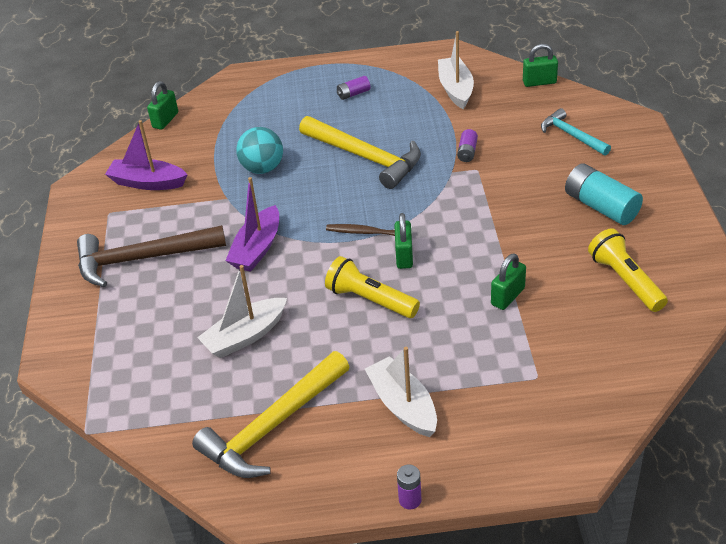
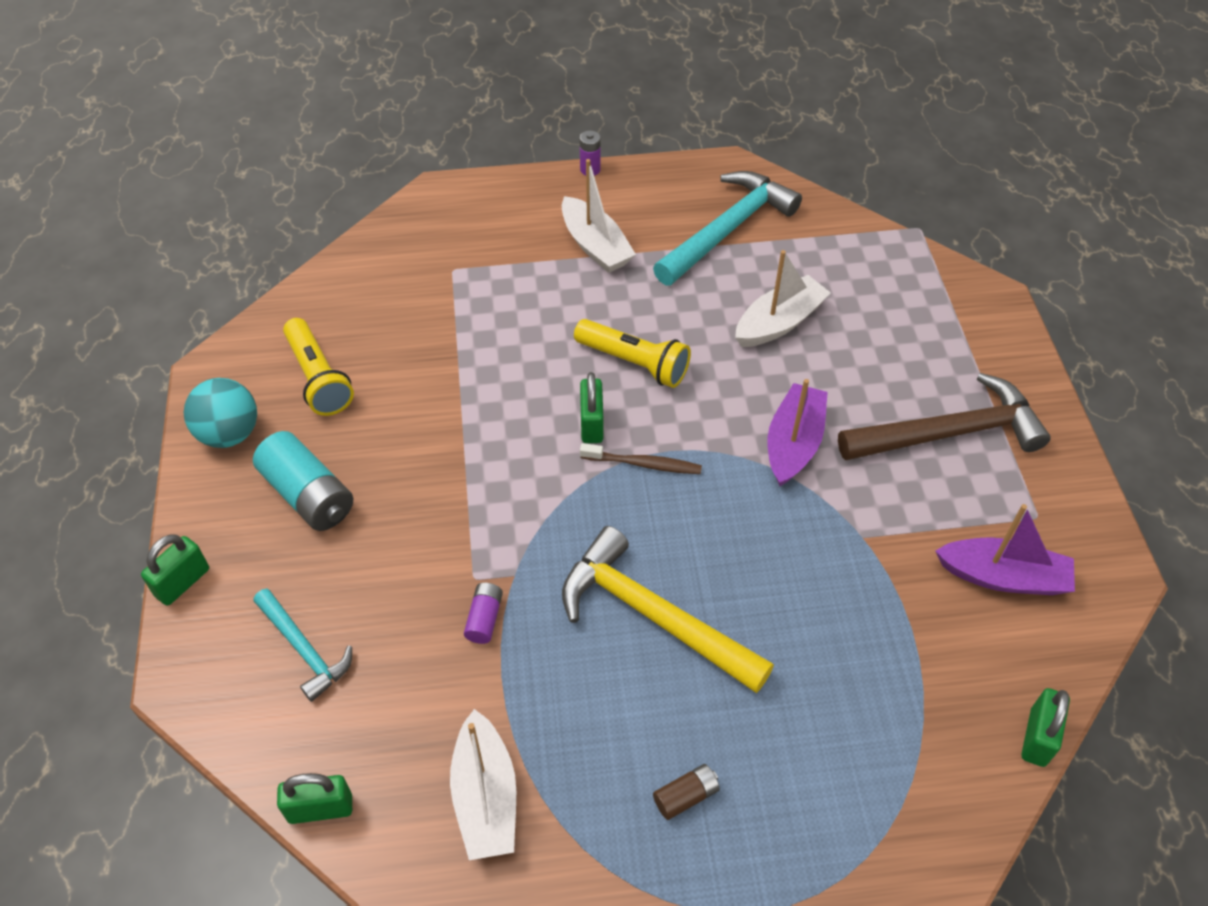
camera: 175 degrees right, 10 degrees up
(262, 168) = (821, 599): turquoise ball -> turquoise ball (229, 433)
(272, 426) = (728, 230): yellow hammer -> turquoise hammer
(353, 94) = (686, 796): purple battery -> brown battery
(508, 296) = (466, 362): green padlock -> green padlock (182, 582)

